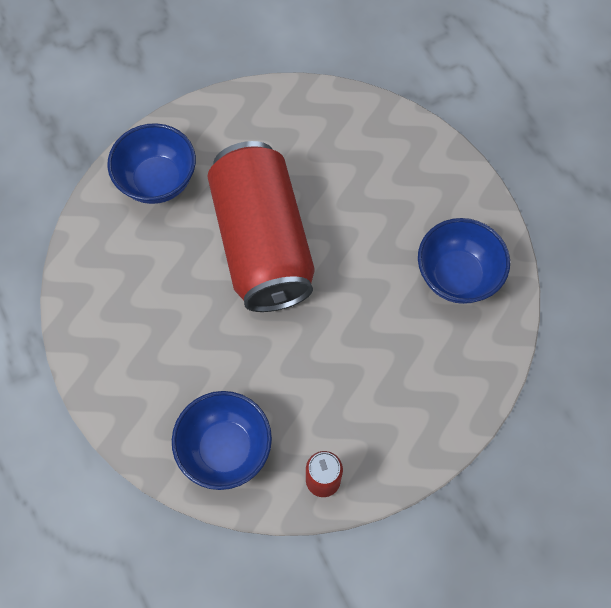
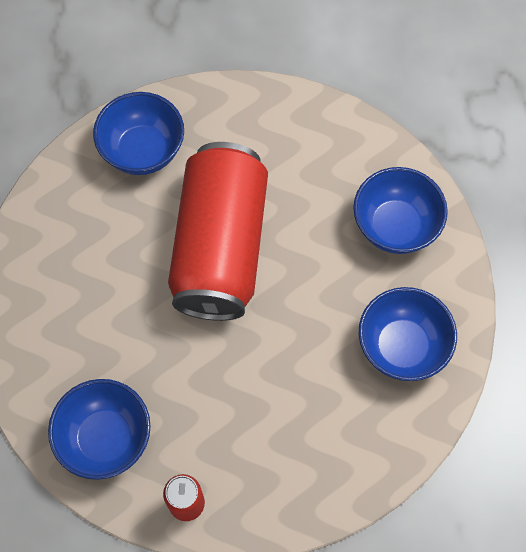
camera: 20 degrees right, 0 degrees up
(409, 175) = (395, 226): none -> blue bowl

